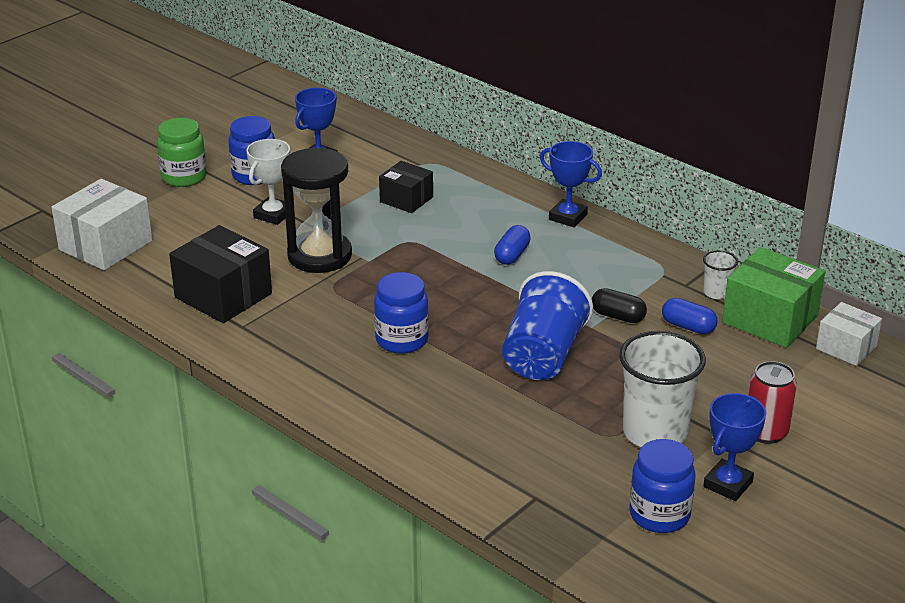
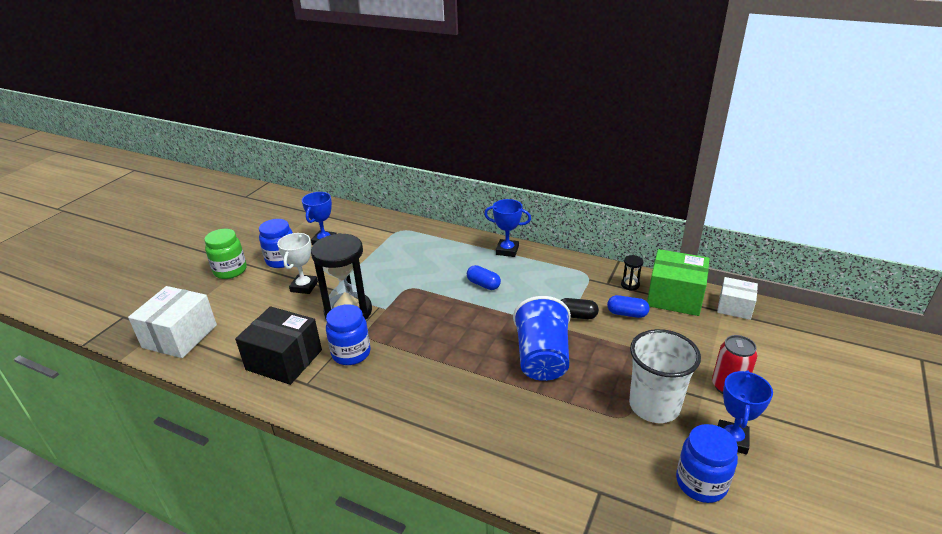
camera: 15 degrees left, 0 degrees up
(401, 340) = (434, 368): blue jar -> blue jar (351, 353)
(406, 199) = (395, 258): black box -> none
(512, 255) = (483, 284): blue capsule -> blue capsule turned 60 degrees counterclockwise
(716, 293) = (630, 285): white cup -> black hourglass

